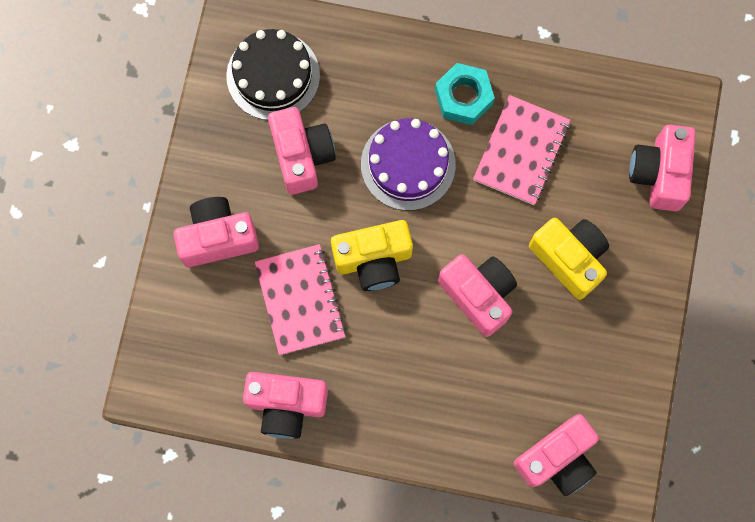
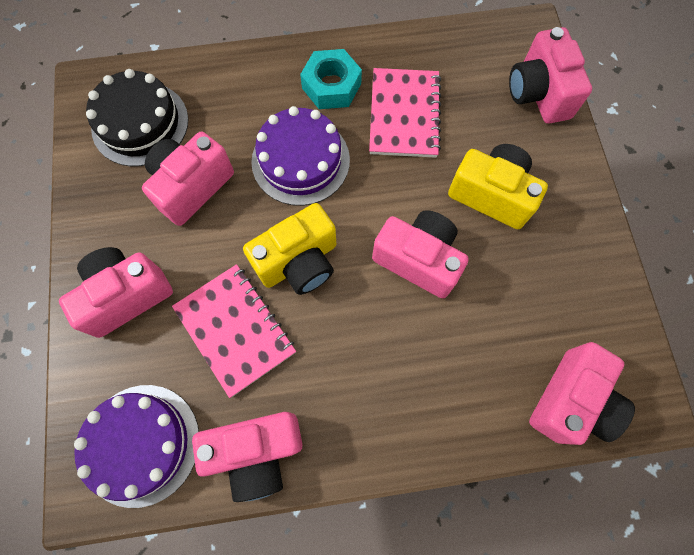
camera: 20 degrees left, 5 degrees down
(197, 366) = (141, 444): none -> purple cake
(302, 156) = (192, 186): pink camera -> pink camera turned 105 degrees counterclockwise

